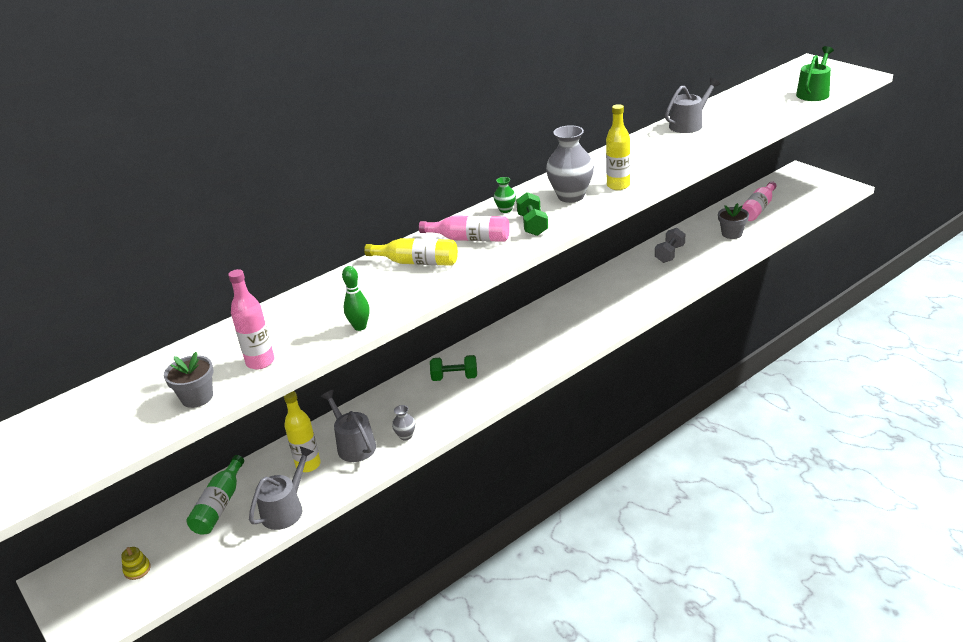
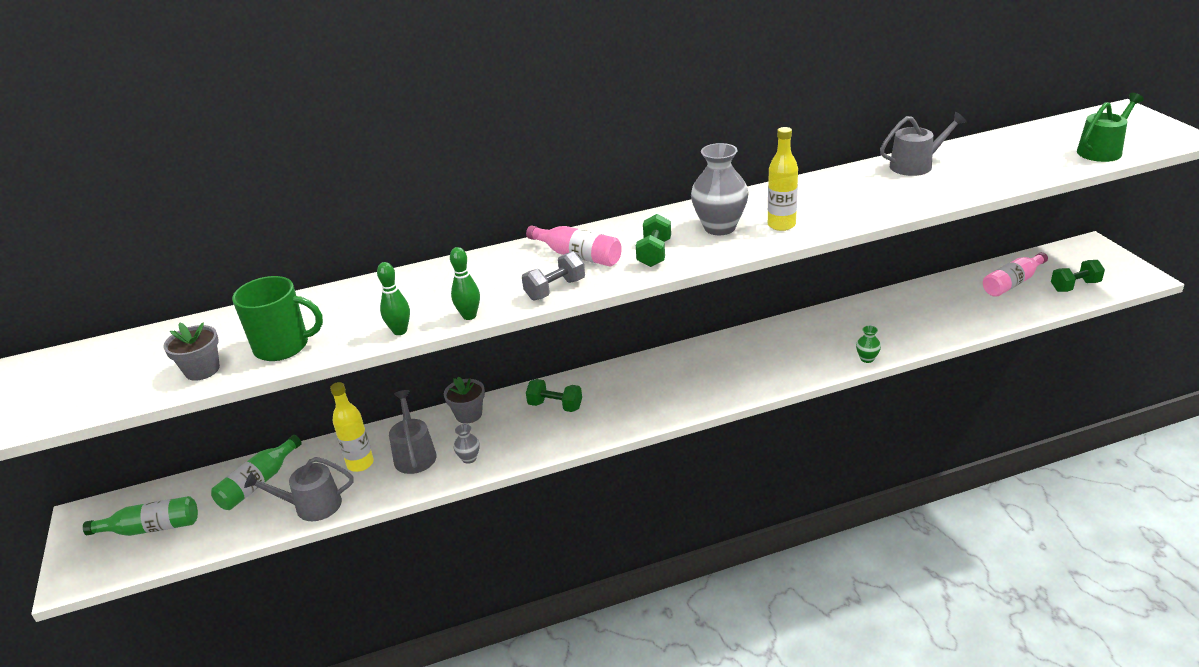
camera: 20 degrees right, 0 degrees up
(137, 569) = (151, 528): yellow stacking toy -> green bottle
(260, 362) = (283, 346): pink bottle -> green mug
(285, 509) = (312, 506): grey watering can -> grey watering can turned 150 degrees counterclockwise
(412, 302) = (469, 316): none -> green bowling pin
(417, 262) = (506, 271): yellow bottle -> none
(505, 210) = (638, 229): green vase -> green vase (867, 359)
(669, 254) = (872, 317): grey dumbbell -> grey dumbbell (555, 289)
(731, 234) = (962, 307): grey flower pot -> grey flower pot (468, 414)
(802, 202) = (1075, 286): none -> green dumbbell

